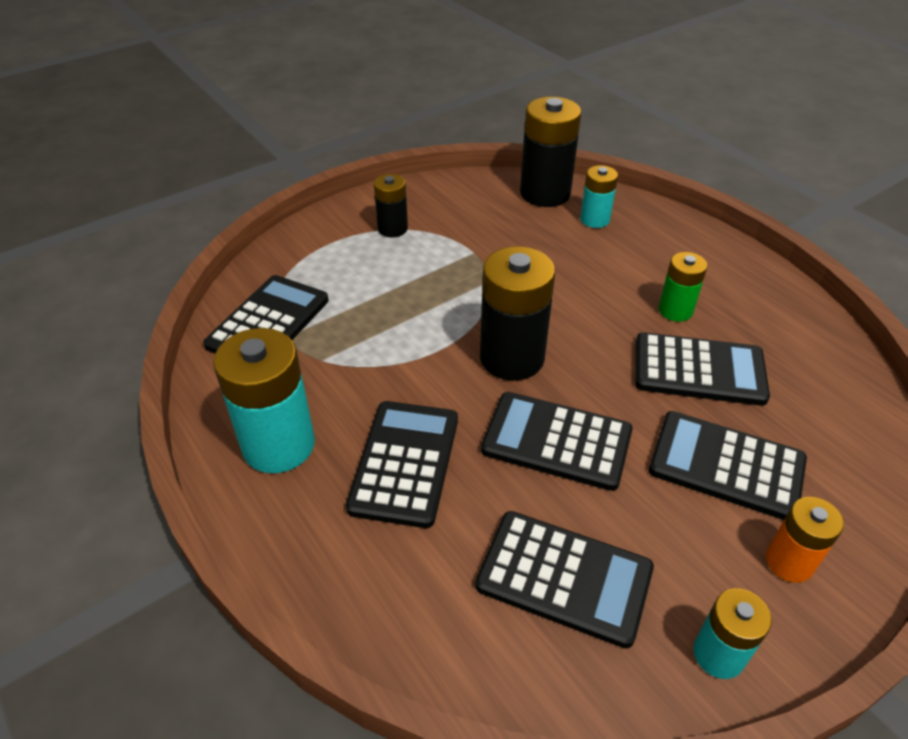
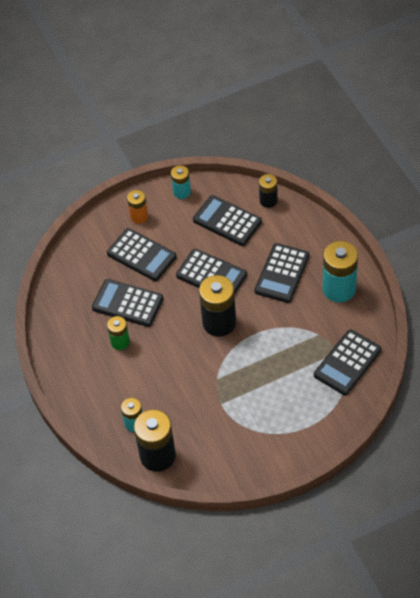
camera: 165 degrees left, 10 degrees up
(392, 228) = (269, 433): black battery -> black battery (268, 201)

